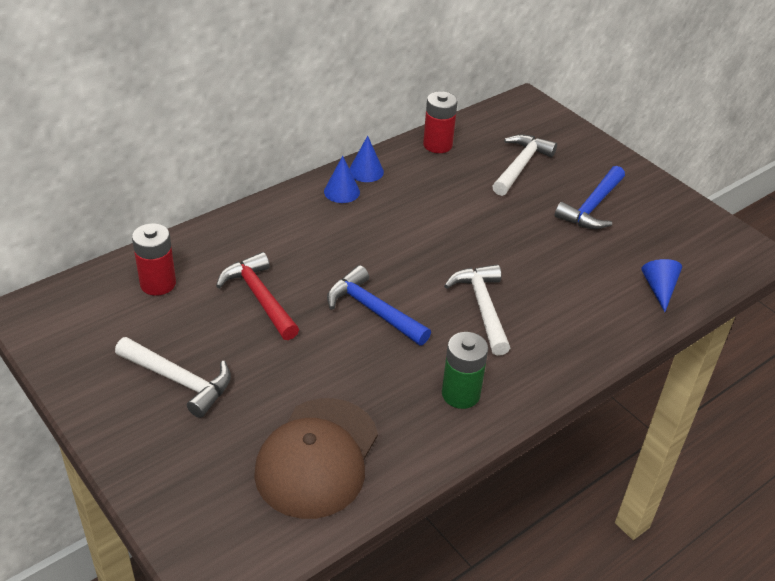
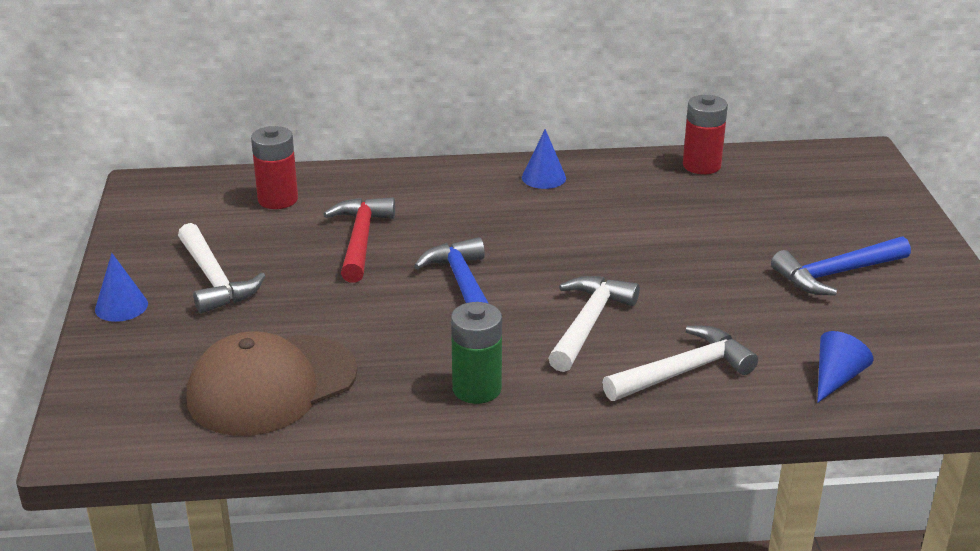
camera: 35 degrees right, 10 degrees down
(366, 171) = (590, 167): blue cone -> blue cone (121, 306)
(521, 166) = (785, 211): white hammer -> white hammer (683, 372)

